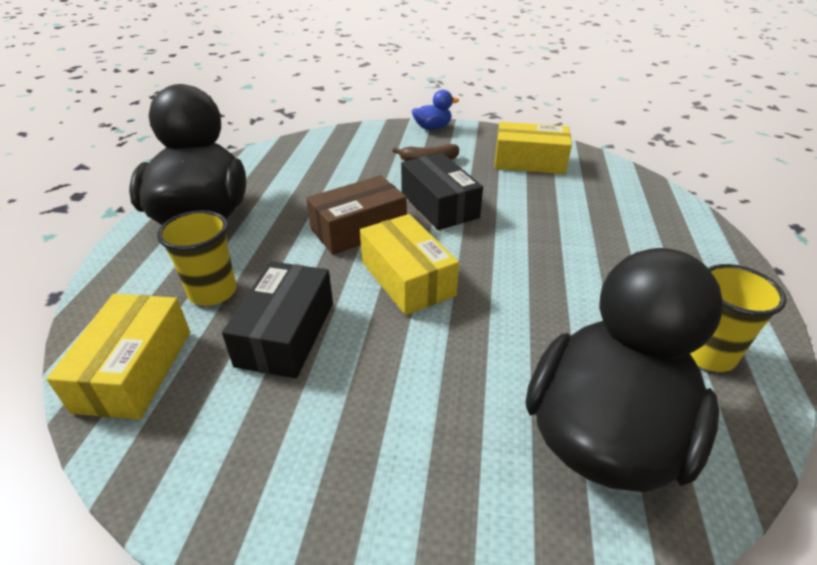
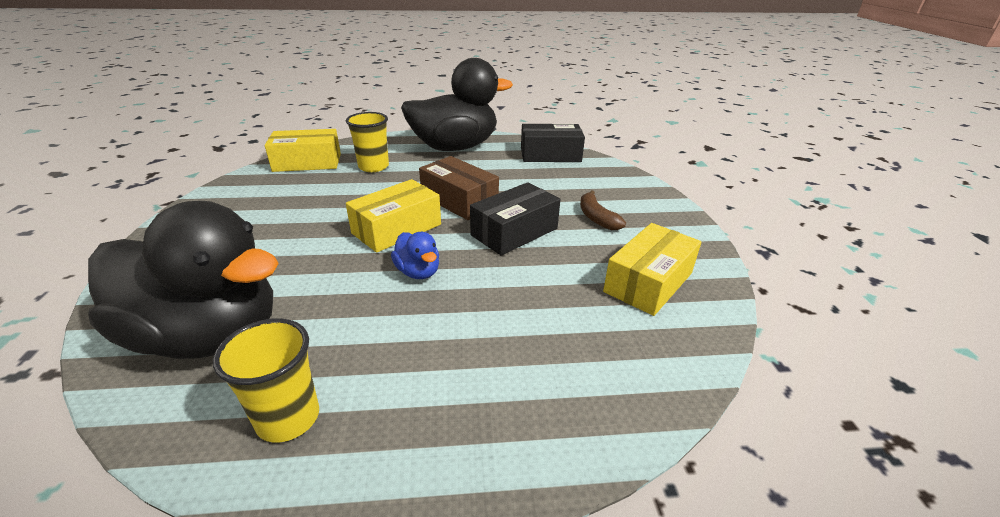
camera: 75 degrees right, 5 degrees down
(286, 333) = (334, 195): black box -> black box (550, 155)
(432, 128) = (676, 212): blue duck -> blue duck (418, 272)
(529, 161) = (648, 282): yellow box -> yellow box turned 45 degrees clockwise

